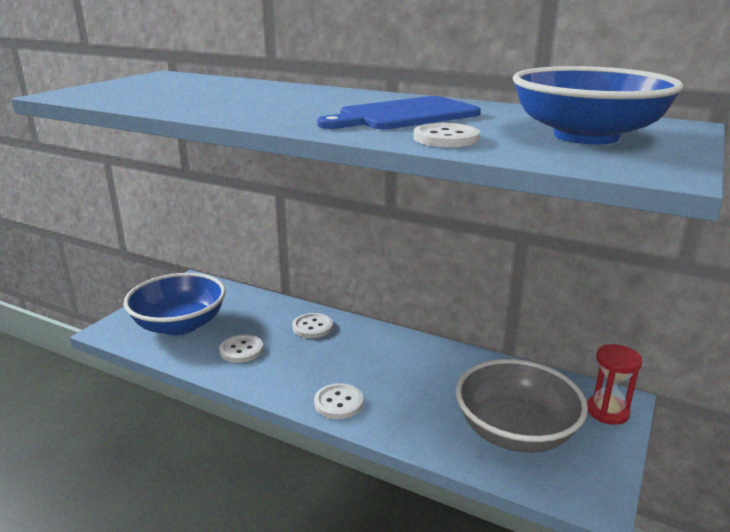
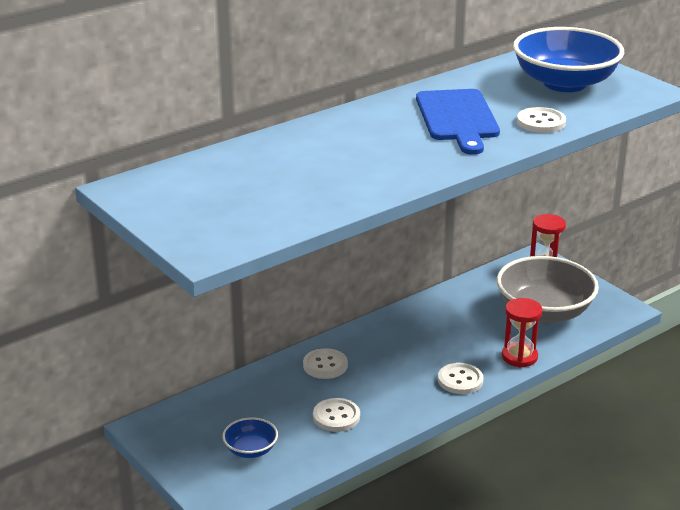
camera: 65 degrees left, 5 degrees up
(180, 325) = (250, 450): blue bowl -> blue bowl, size x0.47
(410, 433) = (519, 357): none -> red hourglass

